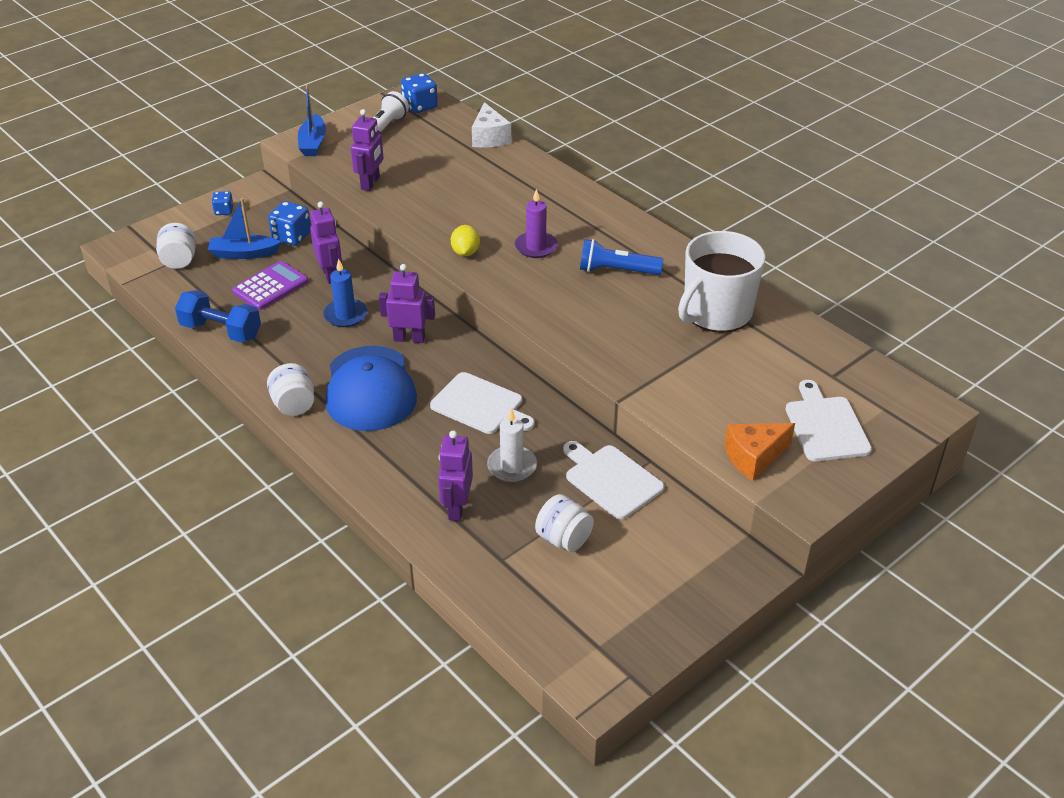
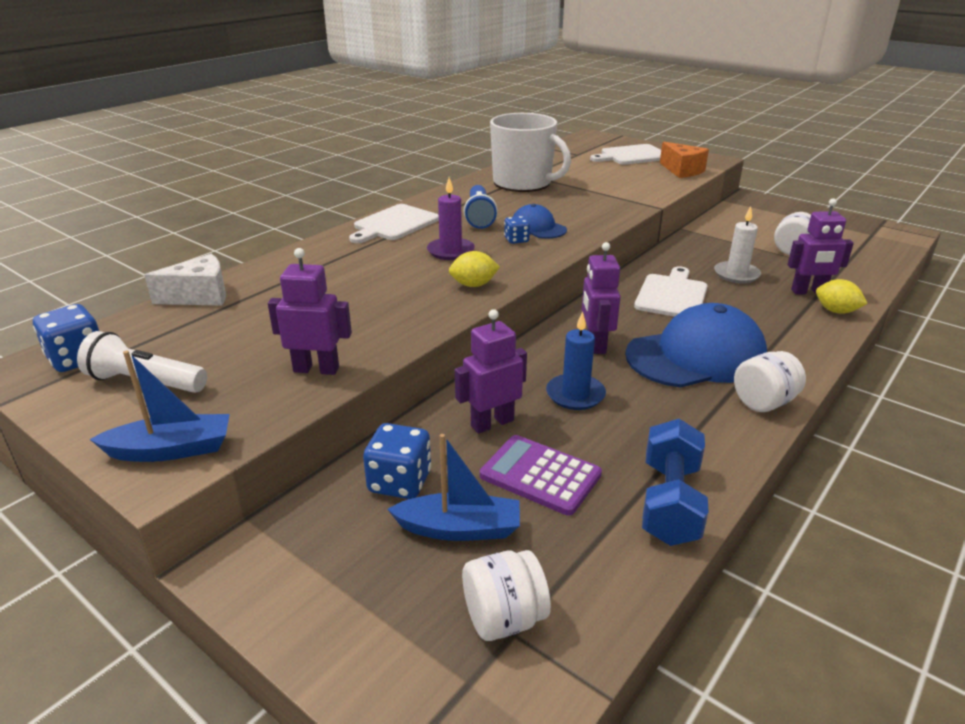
camera: 100 degrees left, 10 degrees down
(224, 211) = (319, 597): blue dice -> blue dice (516, 240)
(244, 253) = (459, 529): blue boat -> blue boat turned 75 degrees counterclockwise
(411, 511) = (836, 311): none -> yellow lemon
(579, 303) = (538, 227): none -> blue cap
(611, 480) = (713, 239): white cutting board -> white cutting board (394, 224)

